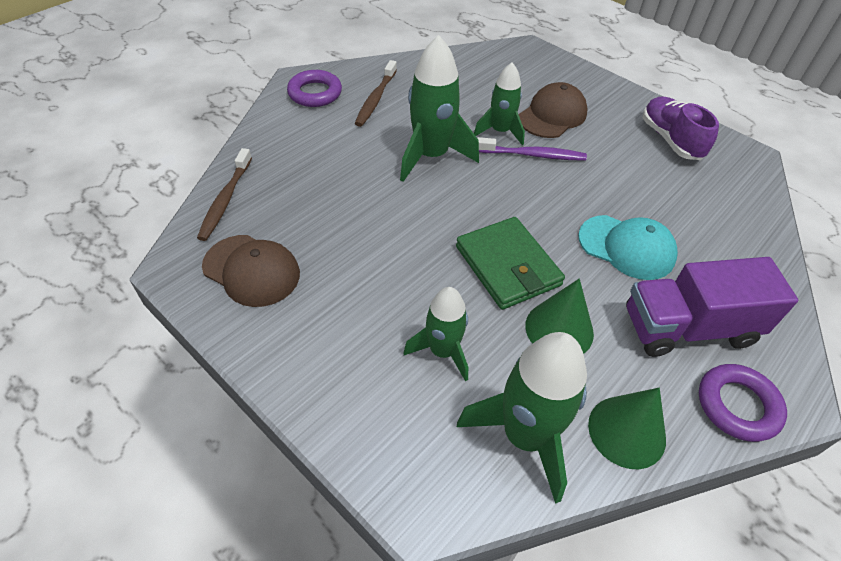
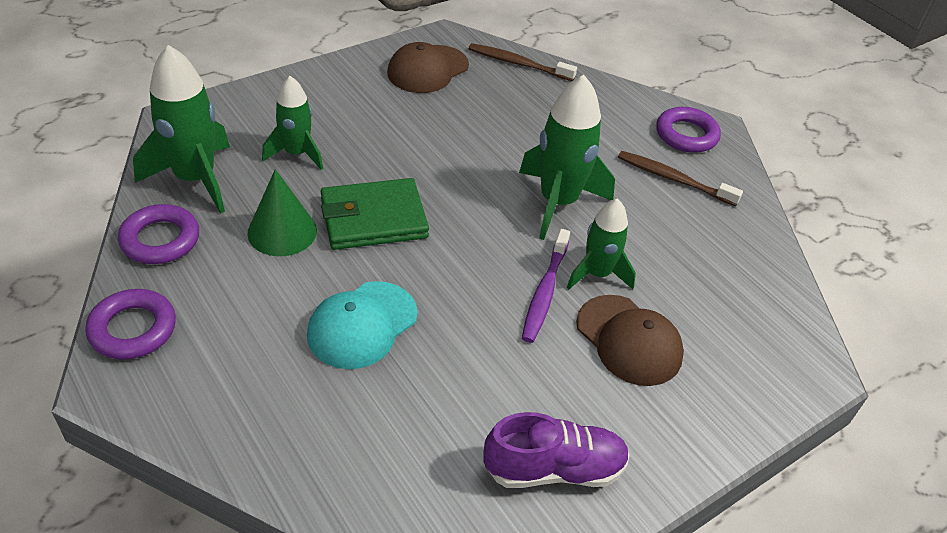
camera: 100 degrees right, 5 degrees down
(626, 431) = (160, 239): green cone -> purple ring
(688, 328) = (234, 331): purple truck -> none

